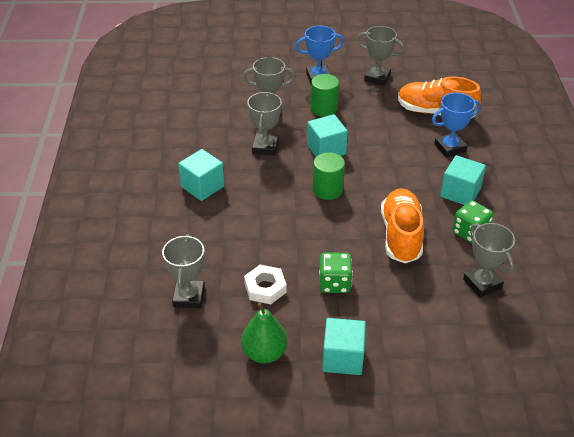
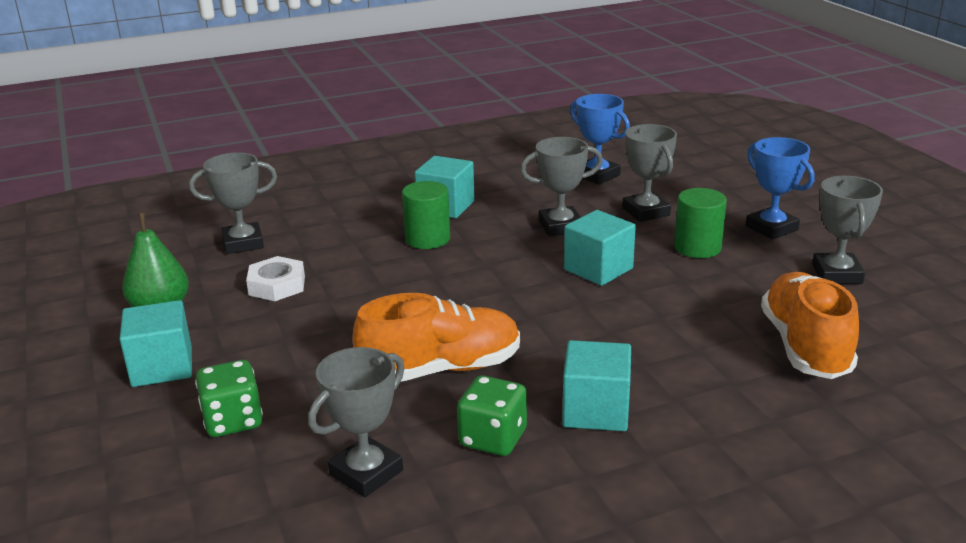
camera: 70 degrees right, 15 degrees down
(327, 190) = (505, 288): green cylinder -> green cylinder (427, 239)
(334, 283) = (306, 332): green dice -> green dice (233, 421)
(450, 148) = (716, 379): blue trophy -> blue trophy (597, 175)

